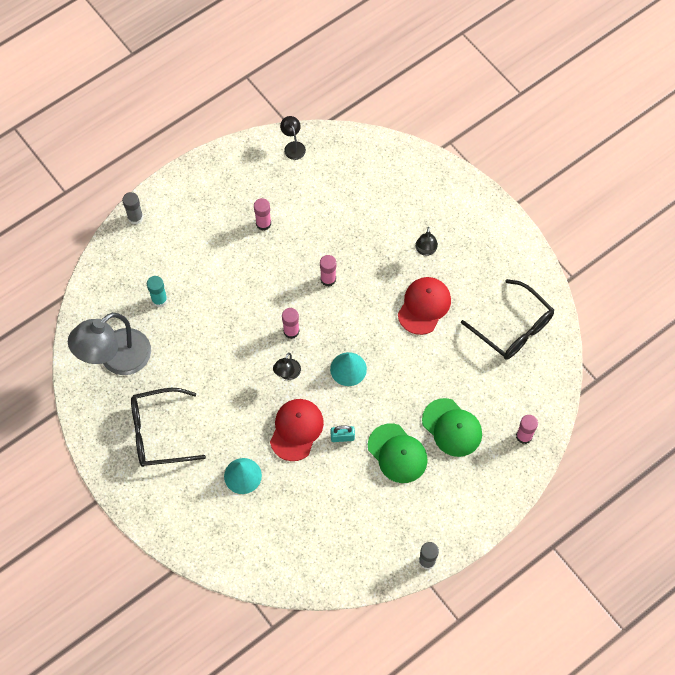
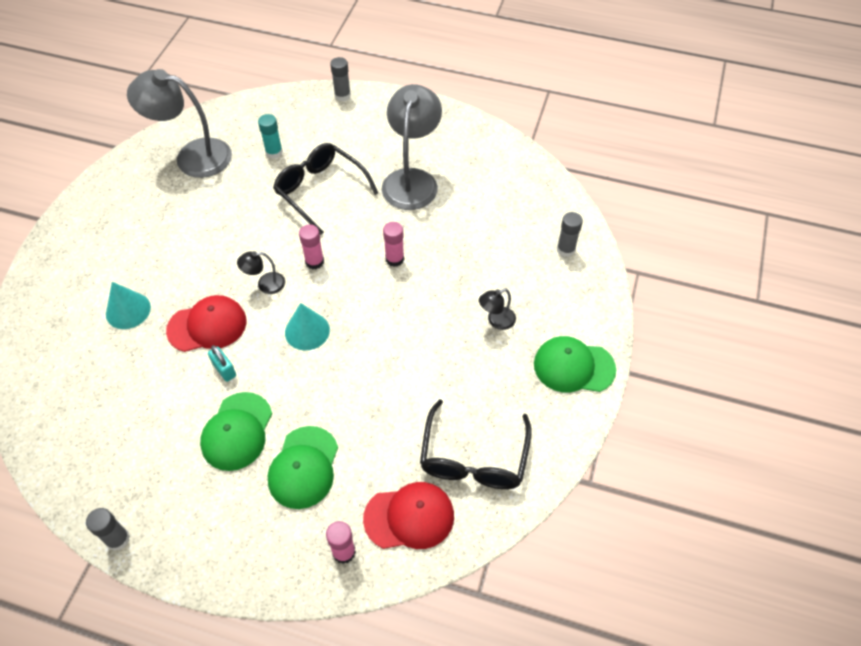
camera: 55 degrees right, 10 degrees down
(159, 433) = (136, 223): black glasses -> black glasses (320, 191)
(263, 223) = (412, 180): pink glue stick -> grey lamp
(293, 146) = (511, 157): black lamp -> none
(400, 170) = (565, 249): none -> grey glue stick
(424, 306) = (431, 356): red cap -> red cap (409, 517)
(492, 230) = (573, 367): none -> green cap

